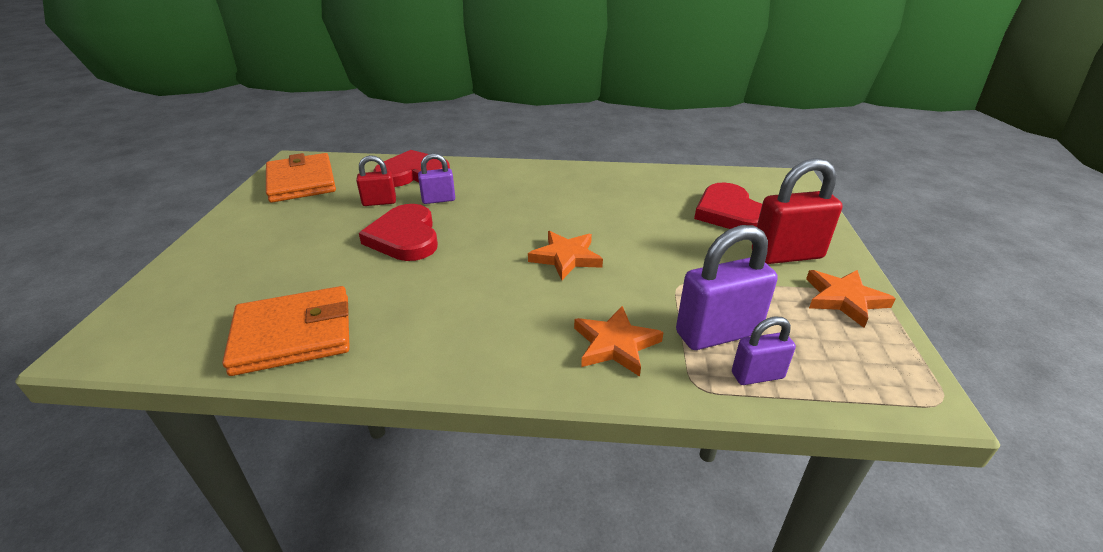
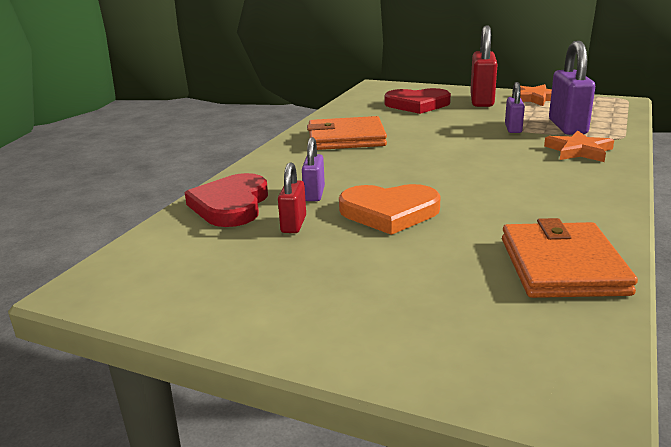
camera: 70 degrees left, 10 degrees down
(301, 182) = (177, 278): orange wallet -> orange wallet (346, 138)
(405, 237) = (389, 212): red heart -> orange heart
(566, 257) = (460, 153): orange star -> none
(757, 375) = (608, 125): purple padlock -> purple padlock (513, 129)

